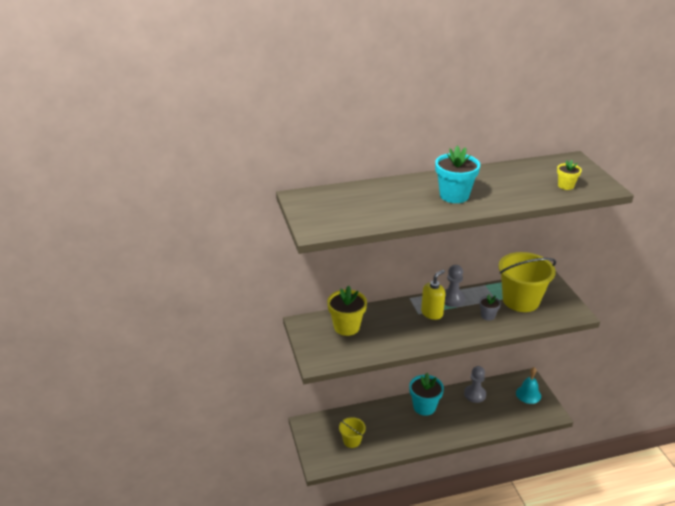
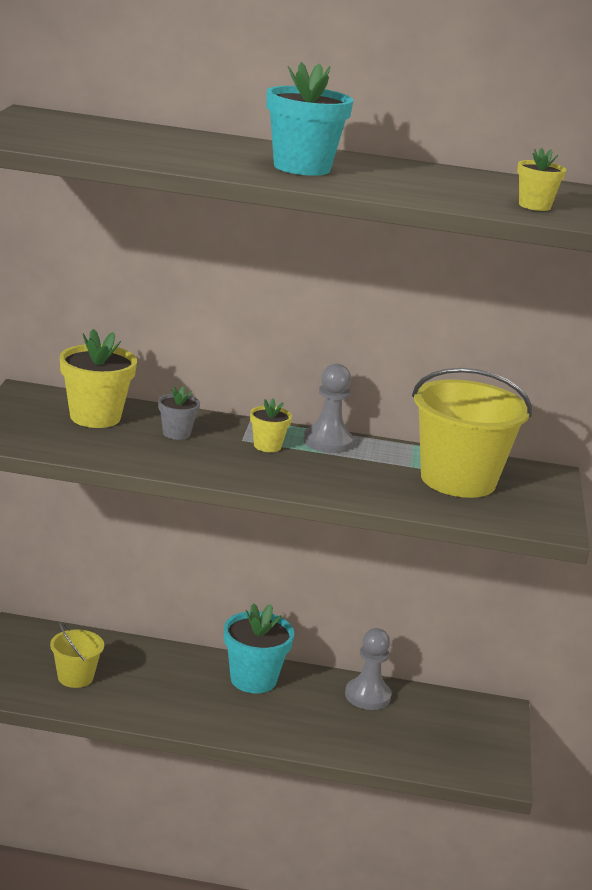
camera: 20 degrees right, 10 degrees down
(432, 313) = (267, 446): yellow soap dispenser -> yellow flower pot
(488, 316) = (368, 478): grey flower pot -> grey flower pot (176, 433)
(528, 394) = (476, 732): turquoise bell -> none

